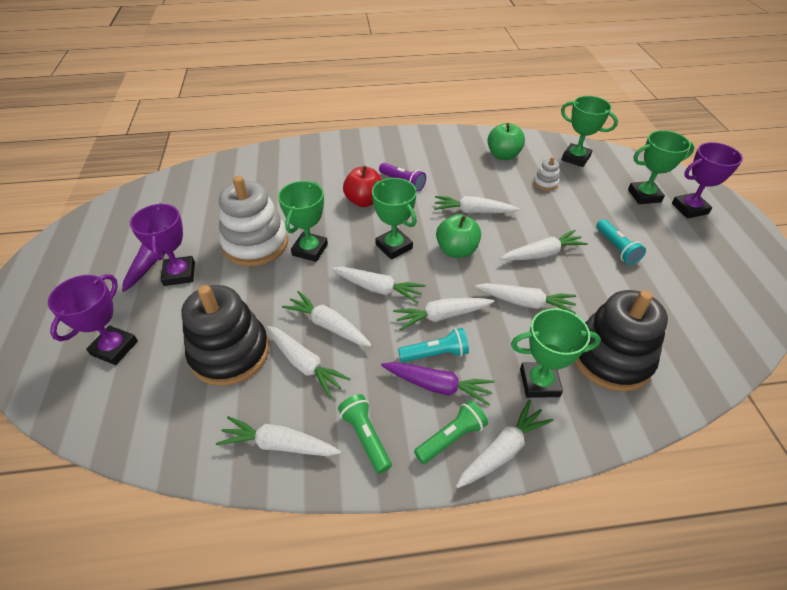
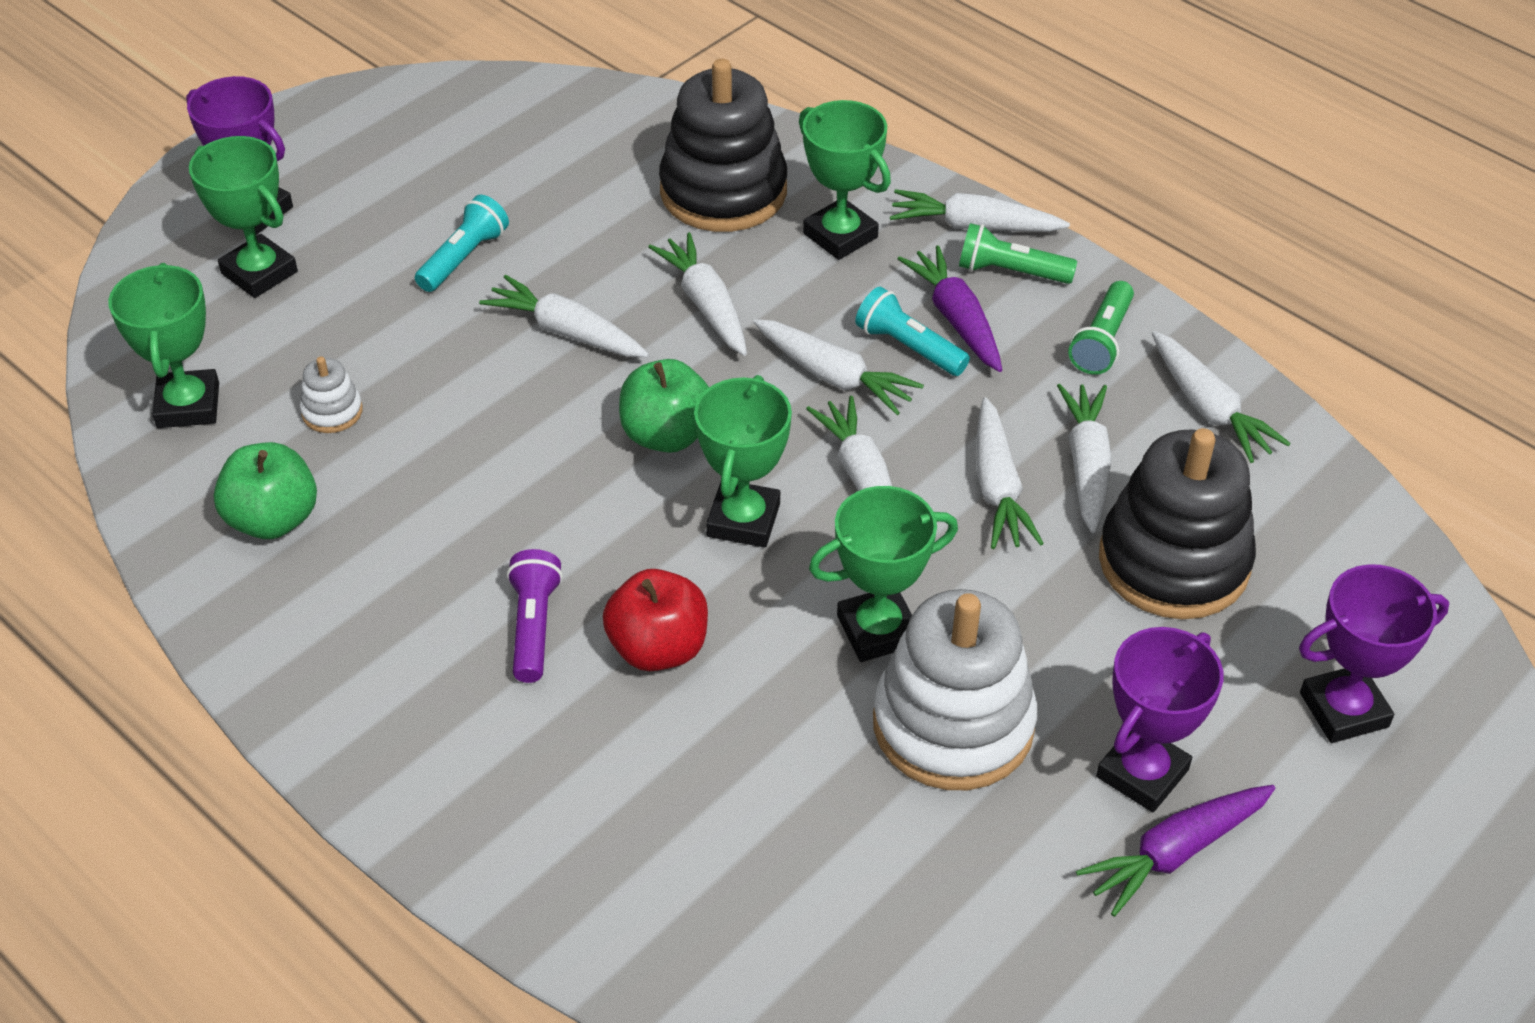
camera: 130 degrees left, 0 degrees up
(473, 211) = (530, 468): white carrot -> none

